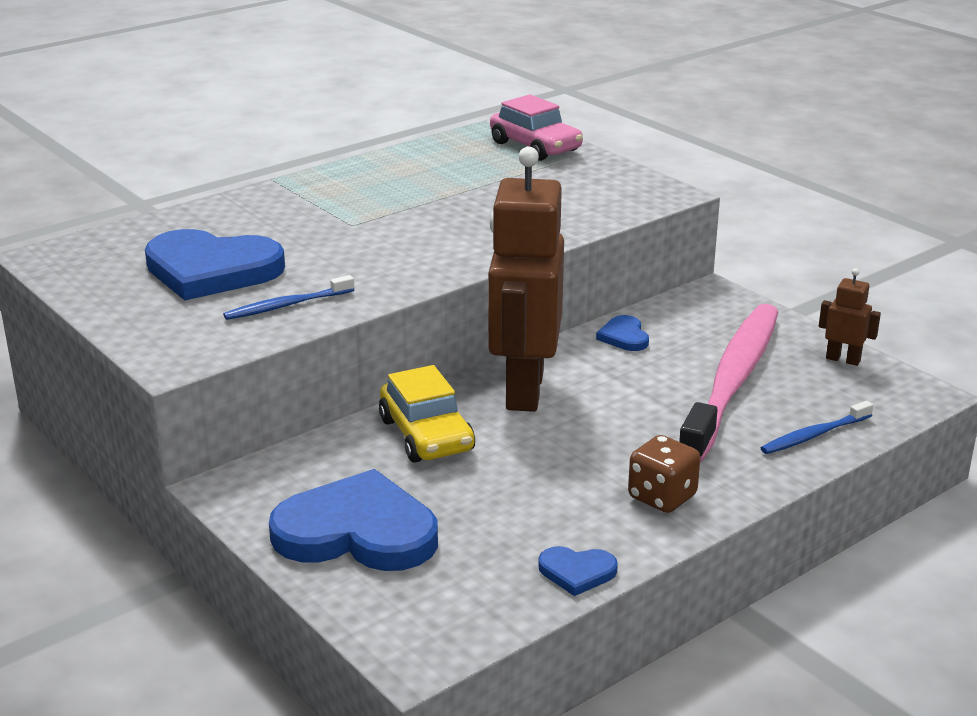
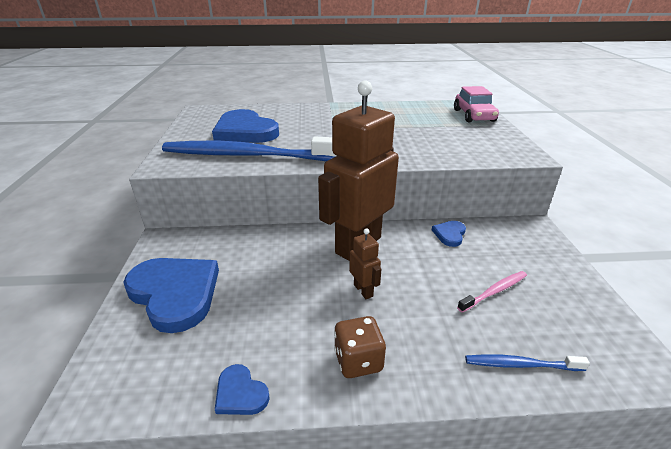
camera: 35 degrees right, 5 degrees up
(286, 305) = (247, 155): blue toothbrush -> blue toothbrush, size x2.39
(426, 435) = (279, 251): yellow car -> none
(733, 380) = (494, 291): pink toothbrush -> pink toothbrush, size x0.42
(843, 359) = (596, 309): brown robot -> brown robot (363, 290)

